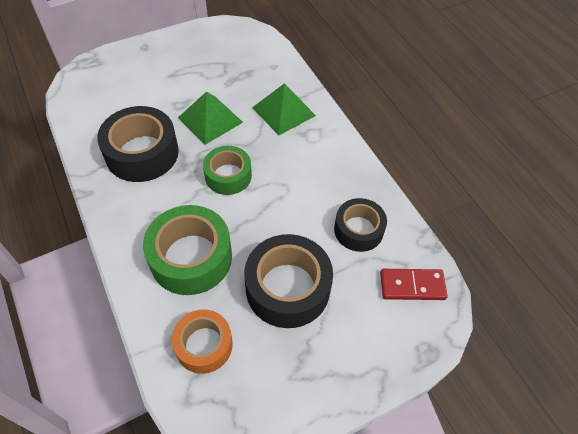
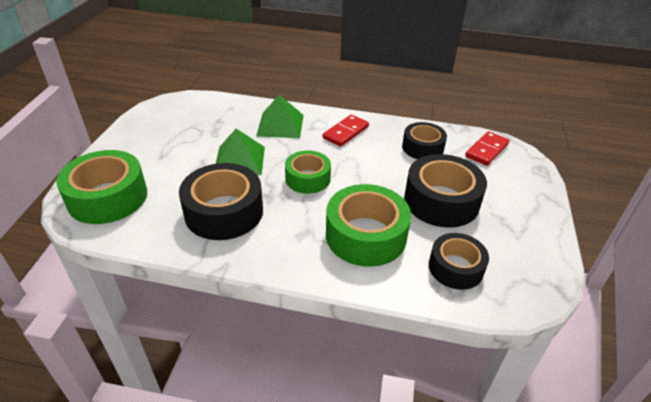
camera: 50 degrees left, 15 degrees down
(103, 83) = (108, 197): none -> green tape
(204, 345) = (455, 268): orange tape -> black tape
(321, 160) = (345, 132): none -> red domino

